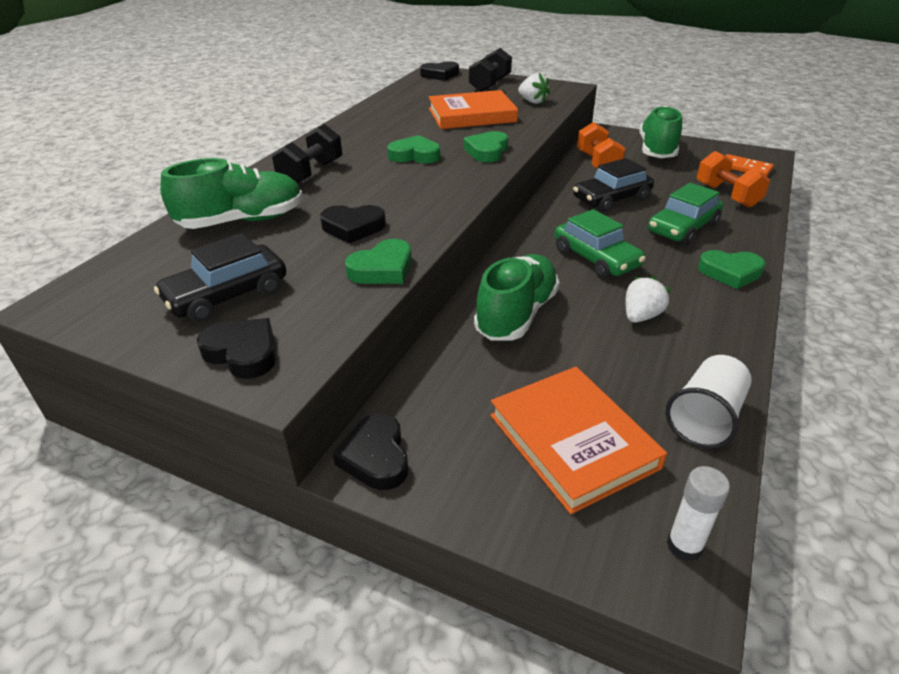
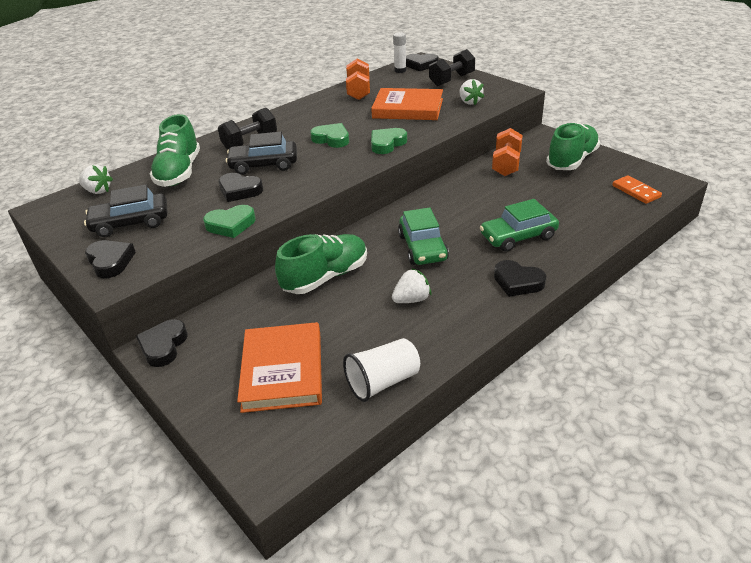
camera: 25 degrees right, 0 degrees up
(132, 264) = (98, 191): none -> white strawberry
(243, 221) = (179, 172): green shoe -> green shoe turned 90 degrees clockwise
(611, 199) = (485, 199): black car -> black car (264, 165)
(684, 546) = (289, 452): white glue stick -> white glue stick (400, 70)
(727, 195) = (589, 214): orange dumbbell -> orange dumbbell (358, 91)
(730, 272) = (517, 282): green heart -> black heart

